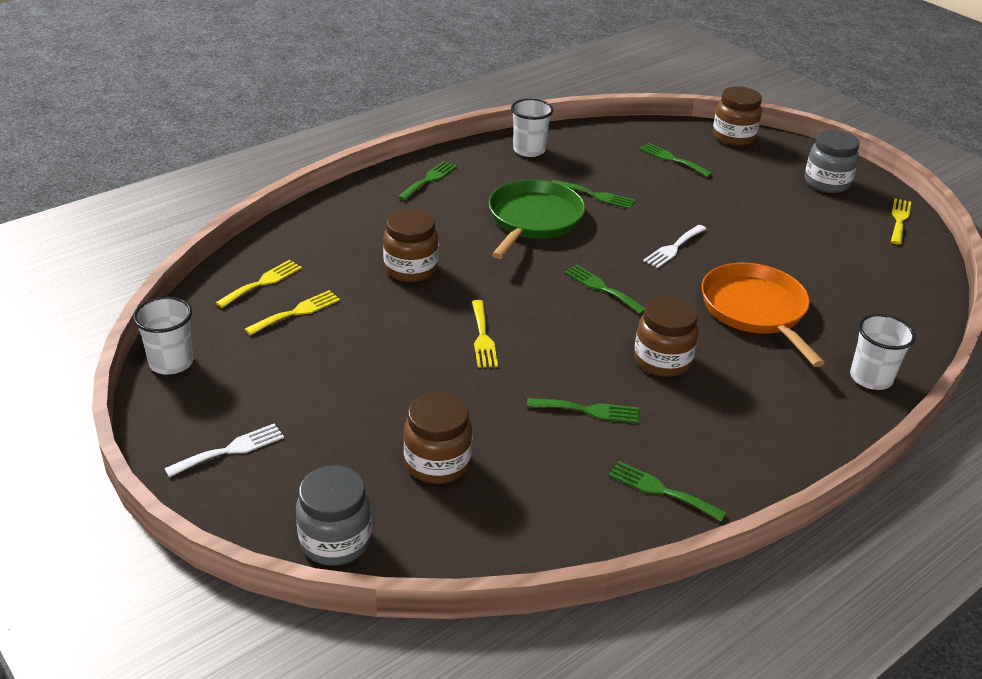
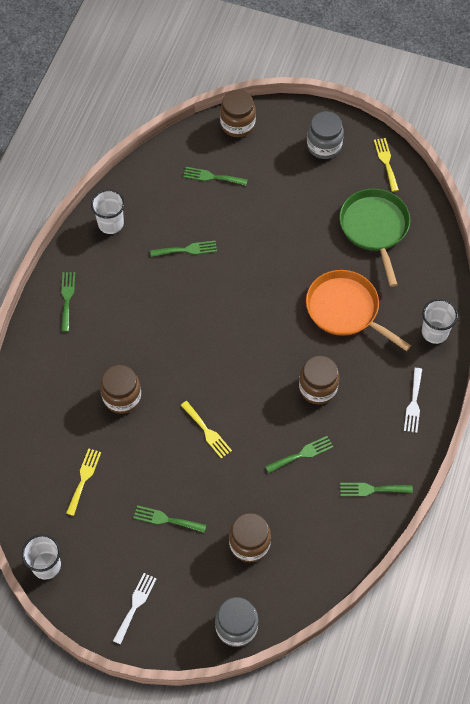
camera: 30 degrees left, 25 degrees up
(262, 282) = (41, 466): yellow fork -> none
(533, 220) = (164, 301): green pan -> green pan (374, 228)
(602, 288) = (247, 343): green fork -> green fork (166, 519)
(673, 248) = (266, 277): white fork -> white fork (413, 403)

